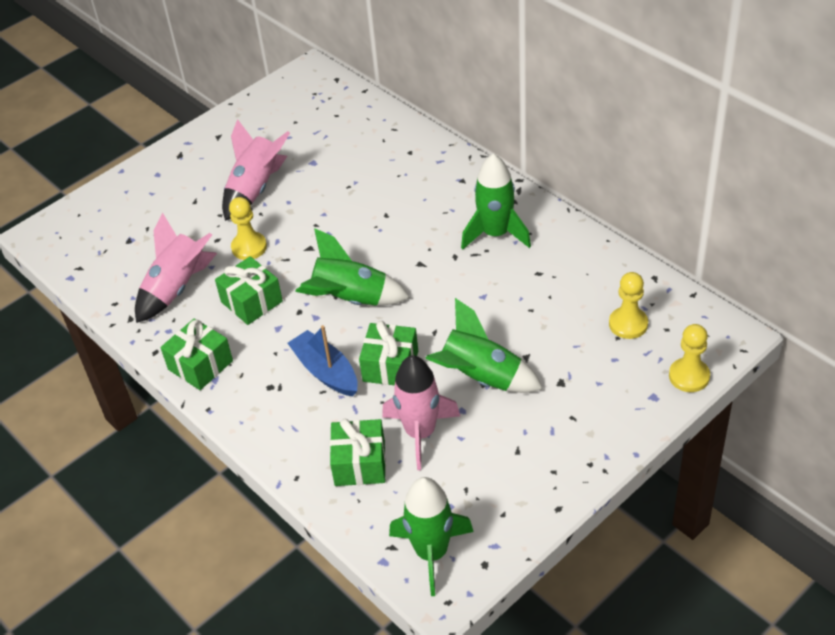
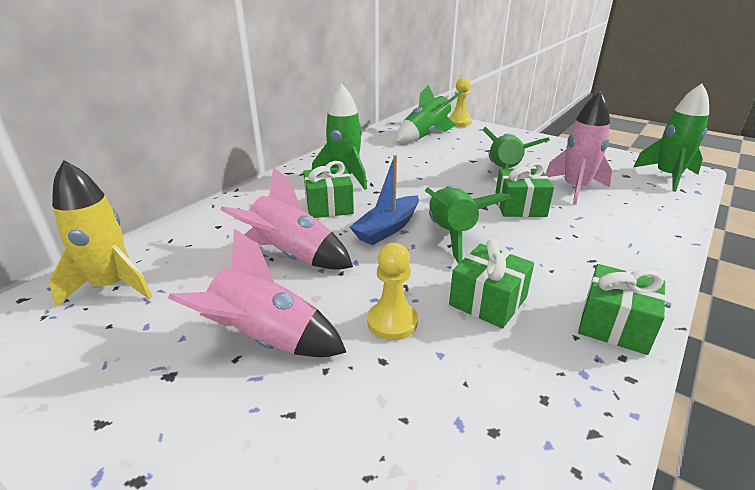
camera: 105 degrees left, 15 degrees down
(177, 288) = (500, 385): pink rocket -> pink rocket (292, 256)
(325, 371) = (551, 236): blue boat -> blue boat (387, 228)
(338, 113) = (112, 286): none -> yellow rocket
(360, 463) = (630, 209): green gift -> green gift (329, 206)
(628, 324) = (425, 136): yellow pawn -> green rocket

